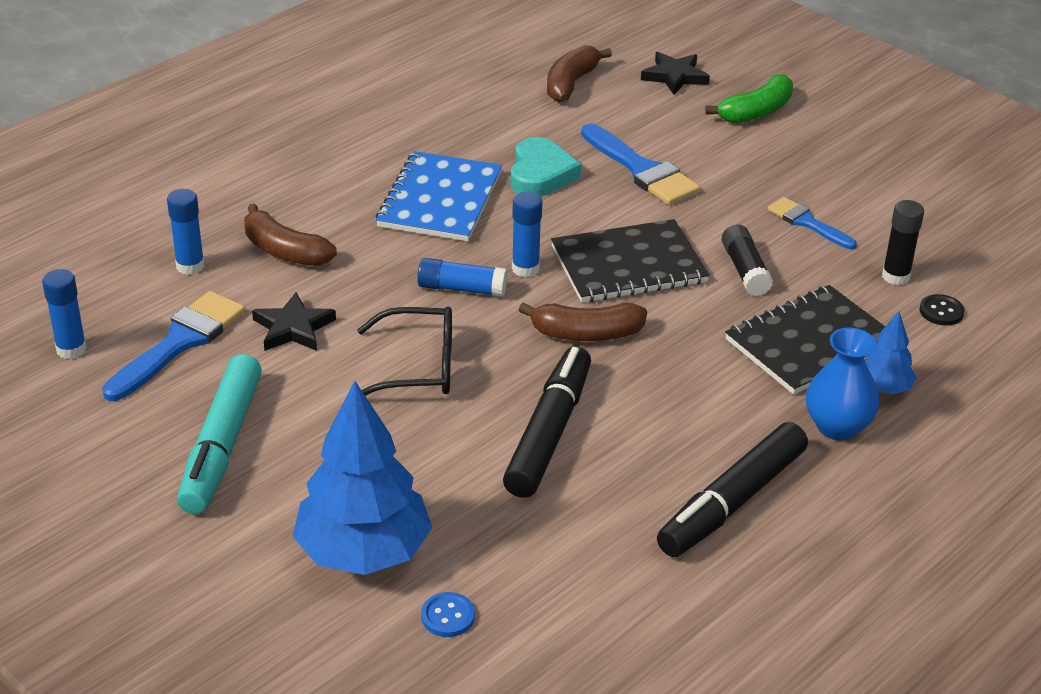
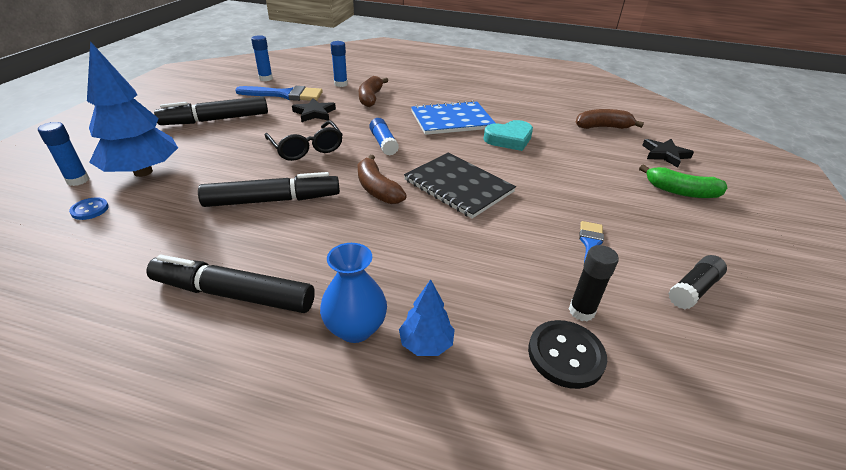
camera: 60 degrees right, 0 degrees up
(221, 445) = (216, 120): turquoise marker -> black marker
(525, 269) = (419, 156): blue glue stick -> blue glue stick (78, 180)
(641, 170) = (556, 167): blue brush -> none
(745, 270) = (502, 231): black glue stick -> black glue stick (693, 289)
(810, 343) = (450, 285): black notebook -> none
(941, 311) = (565, 355): black button -> black button, size x1.74

